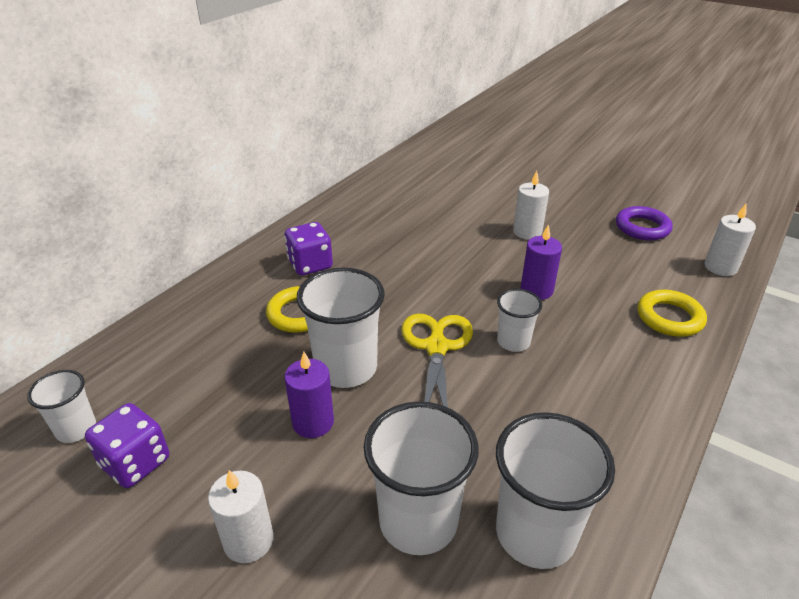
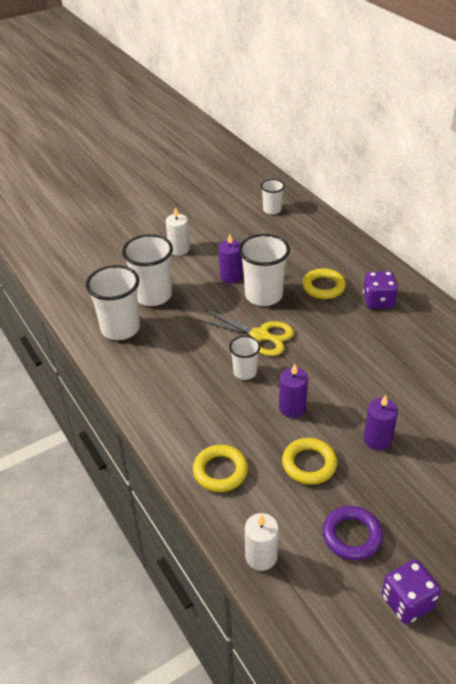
camera: 115 degrees right, 5 degrees up
(135, 462) = (240, 224): purple dice -> purple dice (407, 602)
(527, 232) = (377, 439): white candle -> purple candle
(596, 263) = (309, 464): none -> yellow ring

